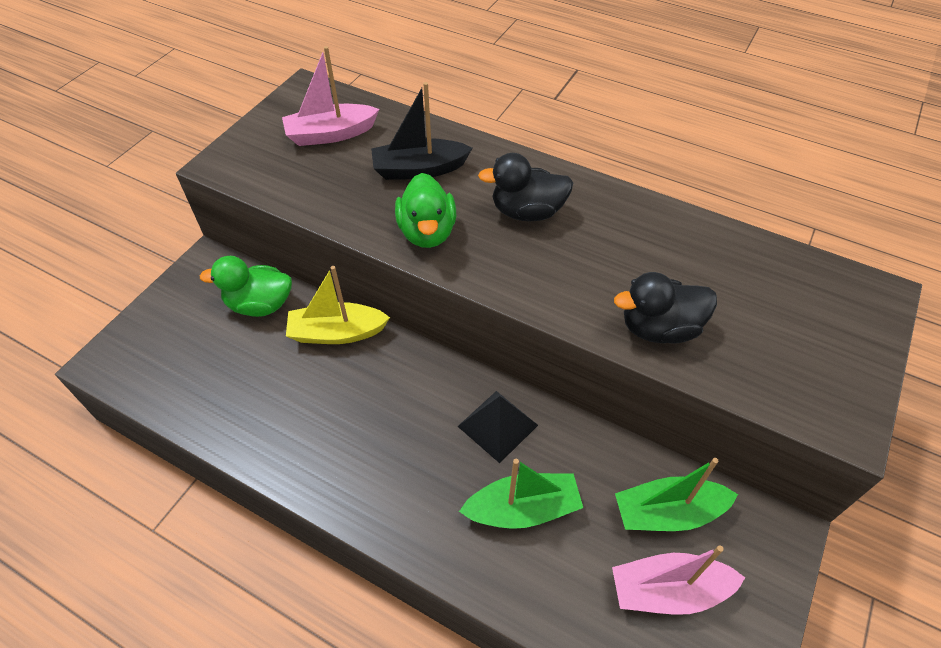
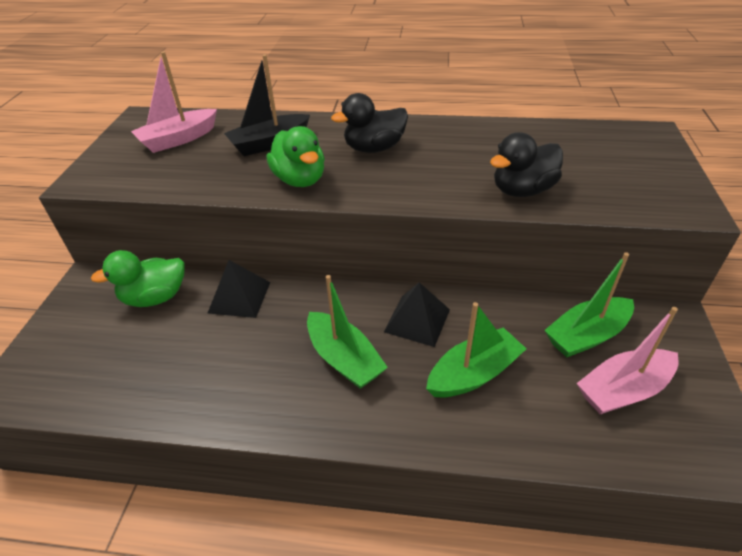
camera: 20 degrees left, 10 degrees down
(337, 333) = (239, 297): yellow boat -> black pyramid
(405, 442) = (344, 359): none -> green boat

